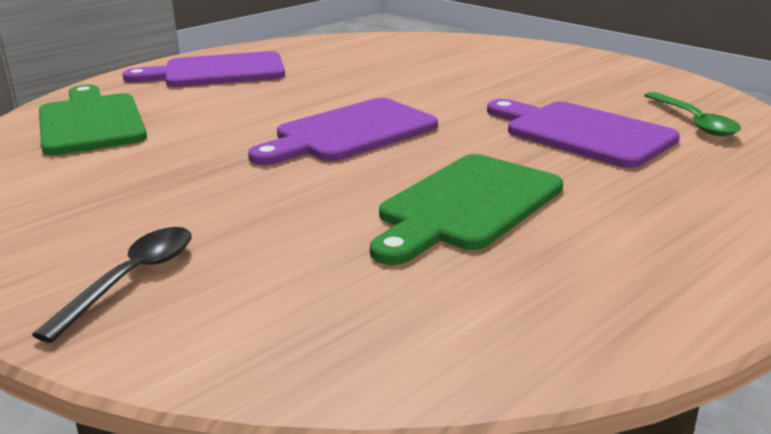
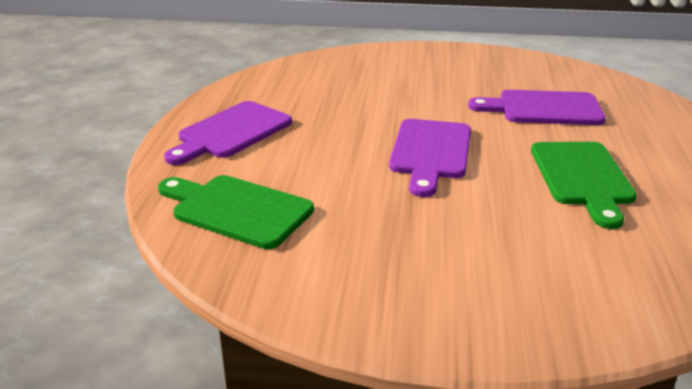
camera: 40 degrees left, 5 degrees up
(132, 279) = (528, 300): black spoon -> none
(694, 122) = (577, 84): green spoon -> none

